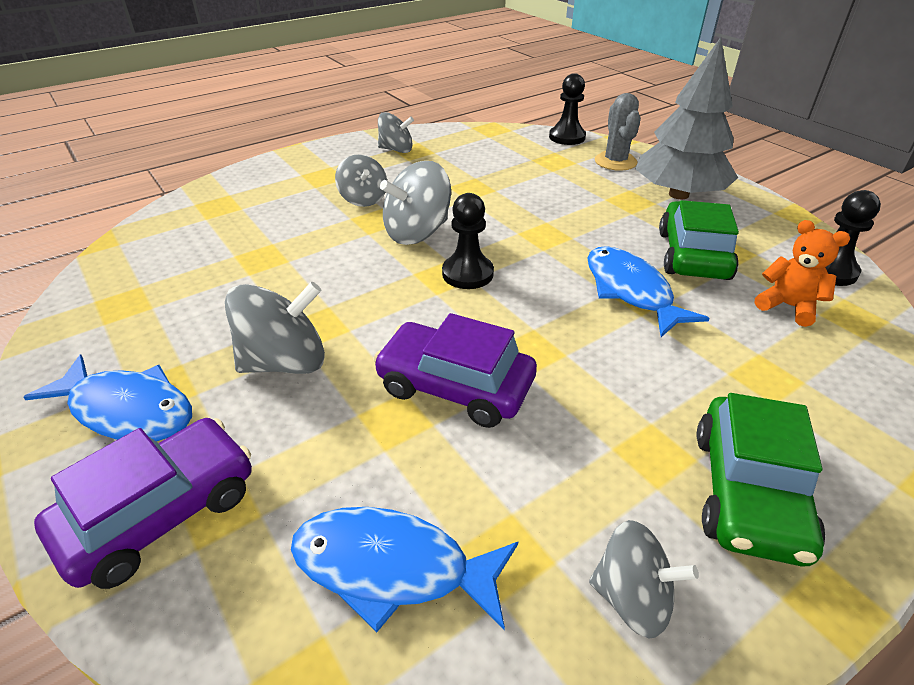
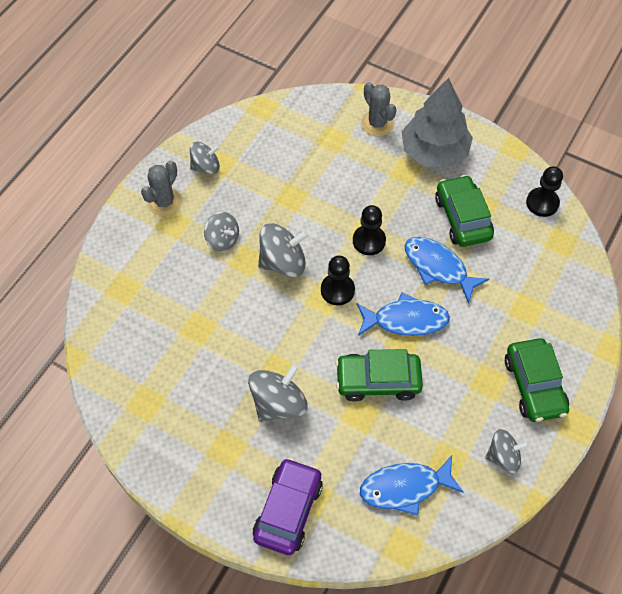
camera: 25 degrees left, 20 degrees up
(127, 410) = (221, 469): blue fish -> blue fish (405, 320)
(330, 161) = (164, 202): none -> grey cactus
(417, 233) = (283, 262): grey spinning top -> grey spinning top turned 135 degrees counterclockwise
(455, 386) = (378, 381): purple car -> green car
(567, 137) = (328, 100): black pawn -> black pawn (369, 241)
(788, 306) = (526, 246): orange teddy bear -> none

